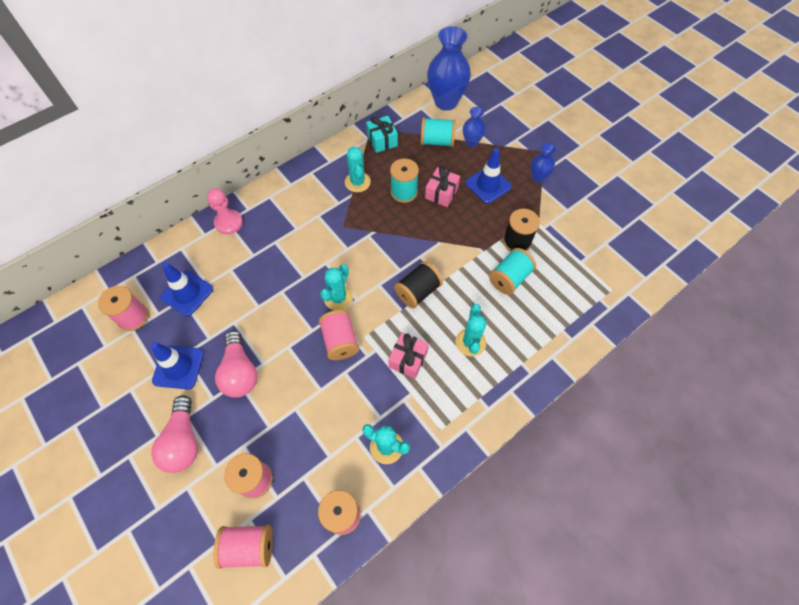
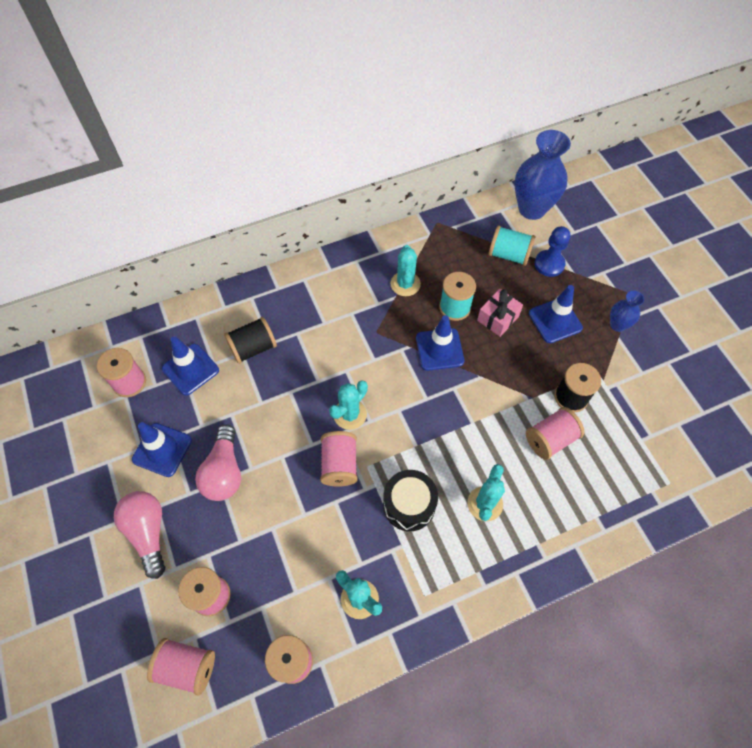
camera: 15 degrees right, 0 degrees up
(183, 441) = (148, 532): pink light bulb -> pink light bulb turned 150 degrees clockwise
(228, 223) = (253, 299): pink pawn -> none
(382, 140) = (446, 240): turquoise gift -> none
(400, 228) = (439, 349): none -> blue traffic cone
(408, 359) = (409, 505): pink gift -> black drum
(418, 292) = (440, 429): black spool -> black spool (253, 348)
(471, 142) = (549, 264): blue vase -> blue pawn
(509, 278) = (550, 439): turquoise spool -> pink spool

